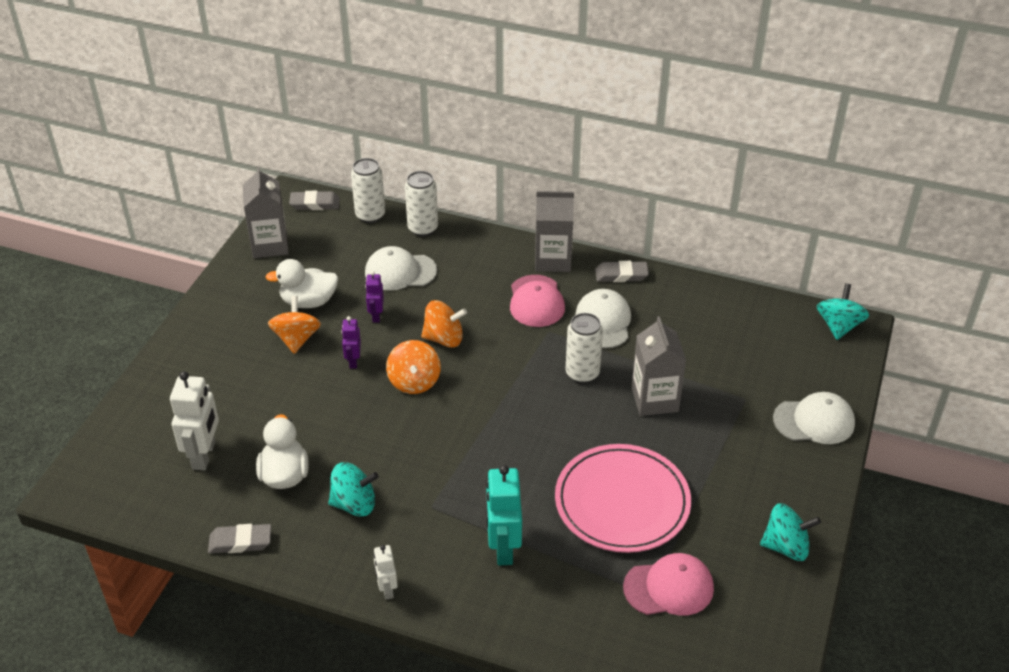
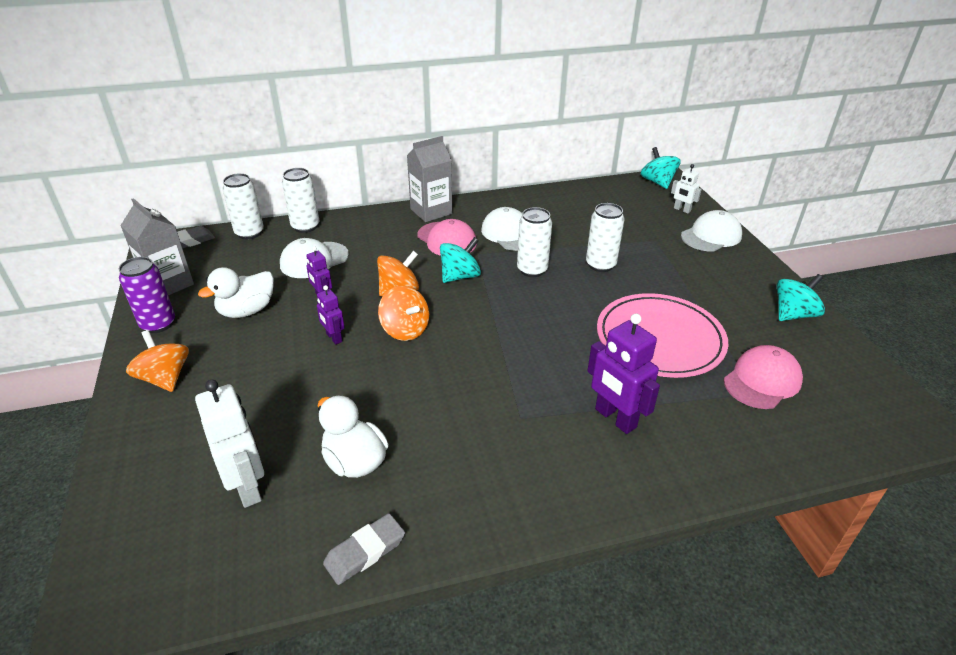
camera: 35 degrees left, 5 degrees down
(237, 284) = (158, 324): none -> purple can
(296, 339) = (261, 343): orange spinning top -> orange spinning top (165, 378)
(354, 504) = (449, 451): turquoise spinning top -> turquoise spinning top (460, 276)
(387, 589) = (557, 510): white robot -> white robot (682, 210)
(503, 548) = (615, 418): turquoise robot -> purple robot
(621, 275) = (490, 203): grey eraser -> none
(654, 399) = (600, 265): grey carton -> white can

